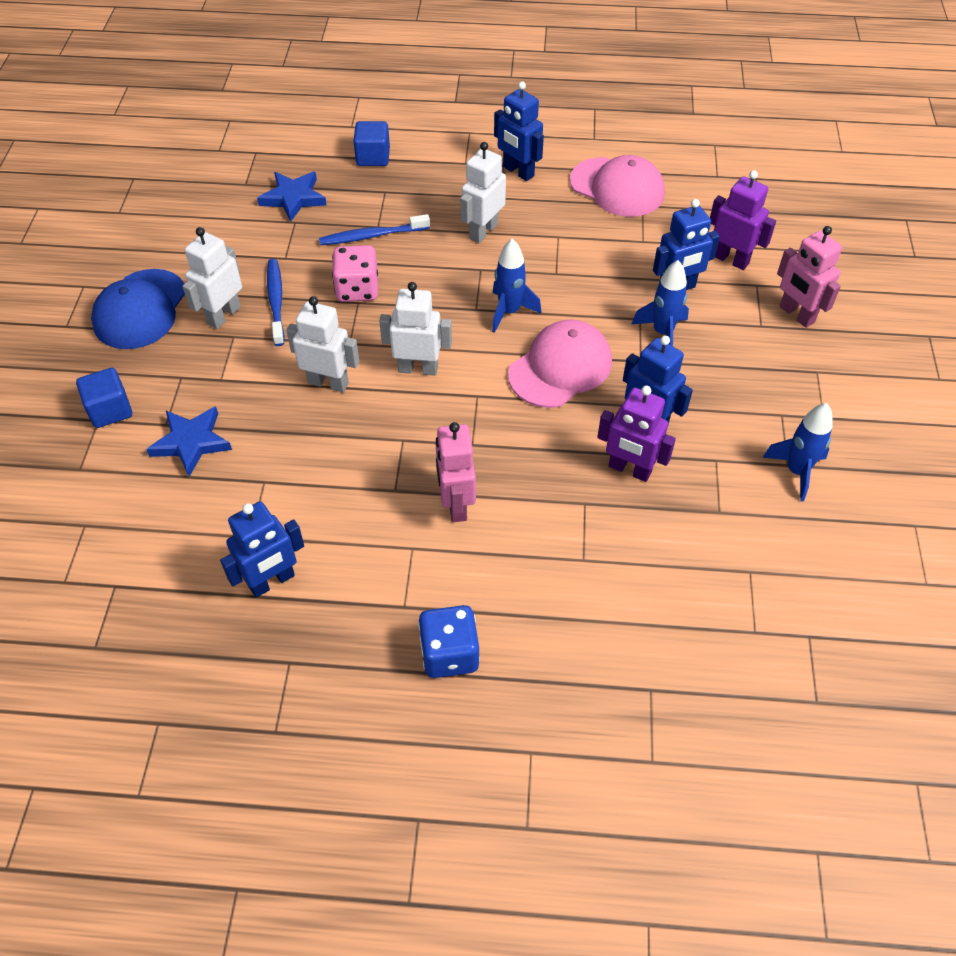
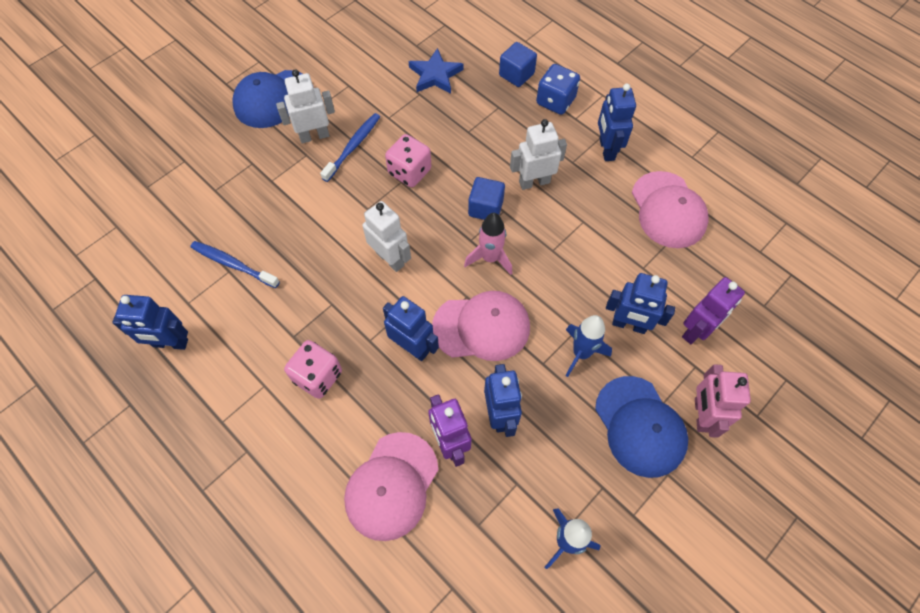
camera: 40 degrees right, 10 degrees up
(110, 410) = (196, 159): blue cube -> blue cube (485, 208)
(191, 442) = (216, 213): blue star -> none
(328, 383) = (328, 229): white robot -> none
(372, 236) = (457, 136): blue toothbrush -> blue toothbrush (233, 264)
(449, 654) = (214, 477): blue dice -> blue dice (555, 101)
(456, 504) = (318, 376): pink robot -> pink dice
(509, 312) = (490, 258): blue rocket -> pink rocket
(517, 423) = (412, 347): none -> blue robot
(618, 537) = (391, 486): none -> pink cap
(730, 259) = (696, 330): purple robot -> purple robot turned 60 degrees clockwise
(762, 353) = (640, 426): none -> blue cap

